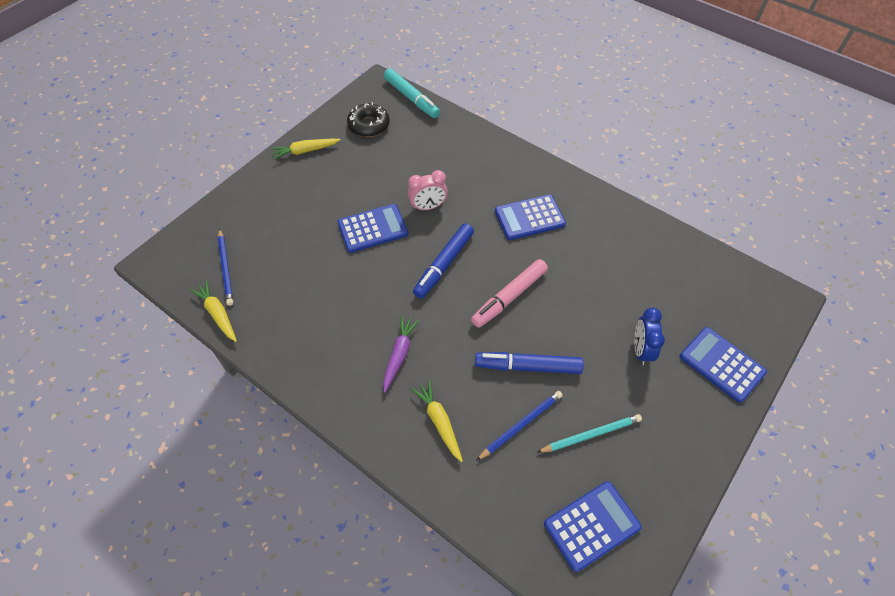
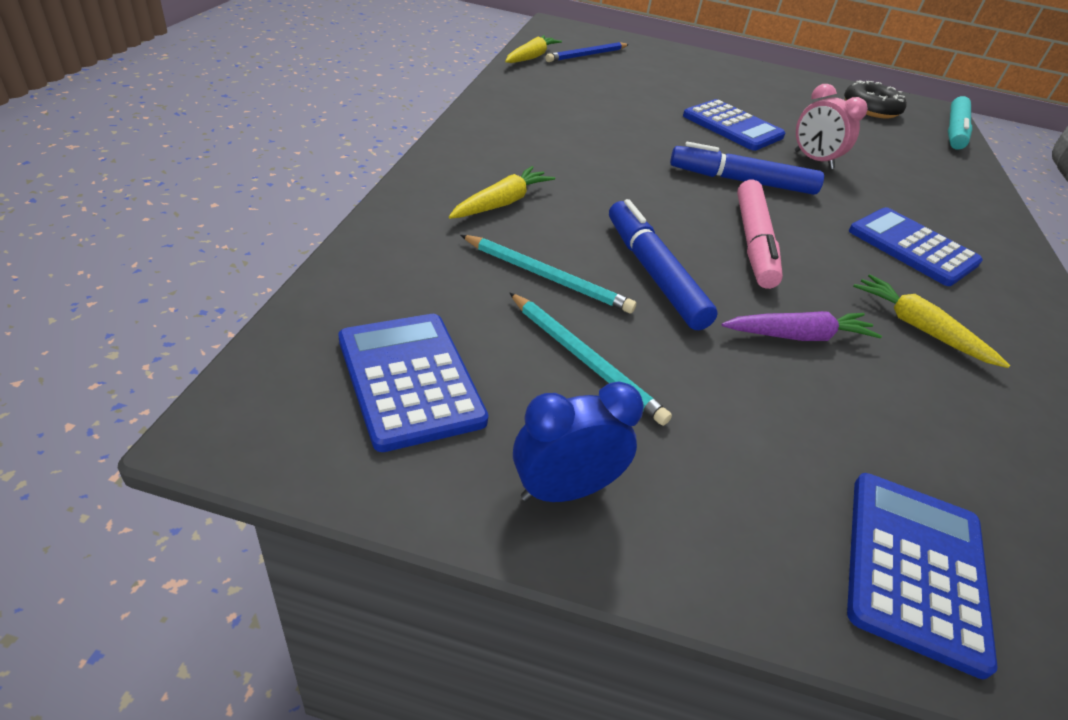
camera: 60 degrees right, 15 degrees down
(305, 151) = (779, 77): yellow carrot -> yellow carrot (919, 328)
(399, 355) = (576, 163): purple carrot -> purple carrot (798, 336)
(509, 297) = (753, 242): pink marker -> pink marker turned 105 degrees counterclockwise
(521, 425) = (547, 277): blue pencil -> turquoise pencil
(592, 525) = (410, 380): blue calculator -> blue calculator turned 150 degrees counterclockwise
(641, 350) = (813, 413): blue clock -> blue clock (564, 490)

